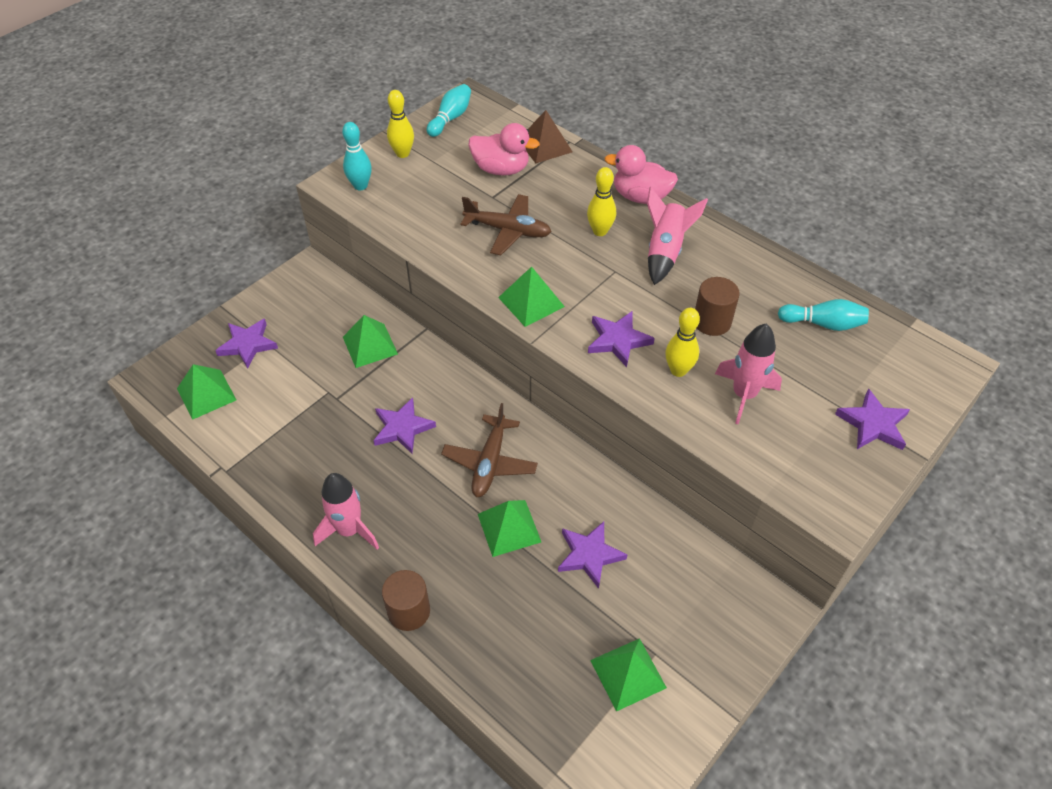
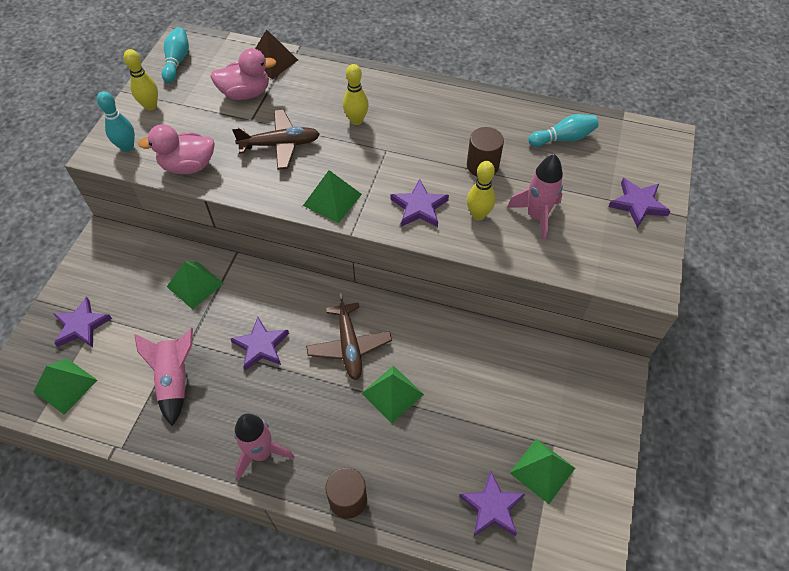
camera: 25 degrees left, 5 degrees up
(589, 555) = (466, 389): purple star -> purple star (492, 507)
(640, 197) = (373, 81): pink duck -> pink duck (188, 166)
(665, 251) = (417, 120): pink rocket -> pink rocket (175, 380)

